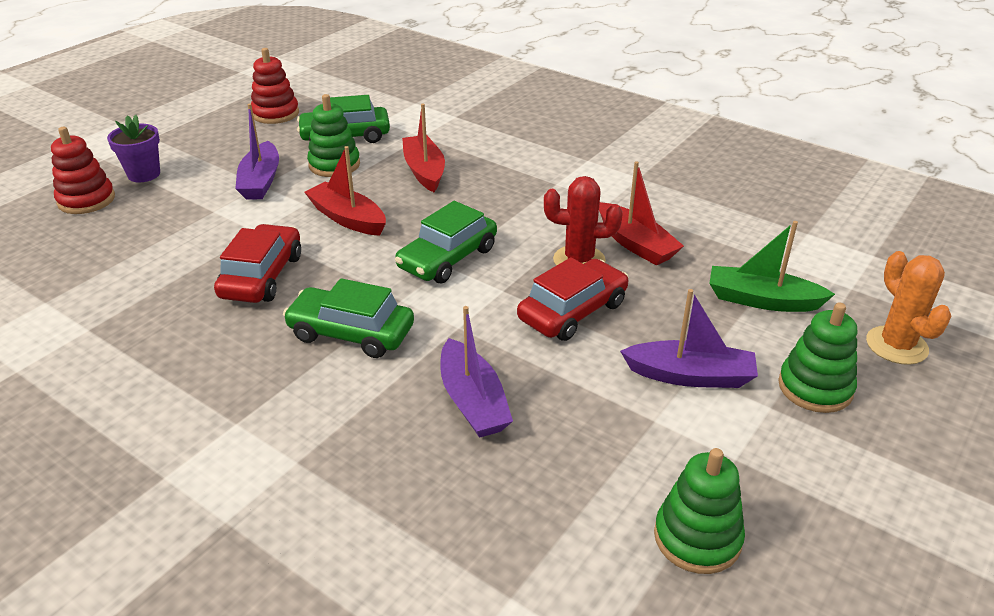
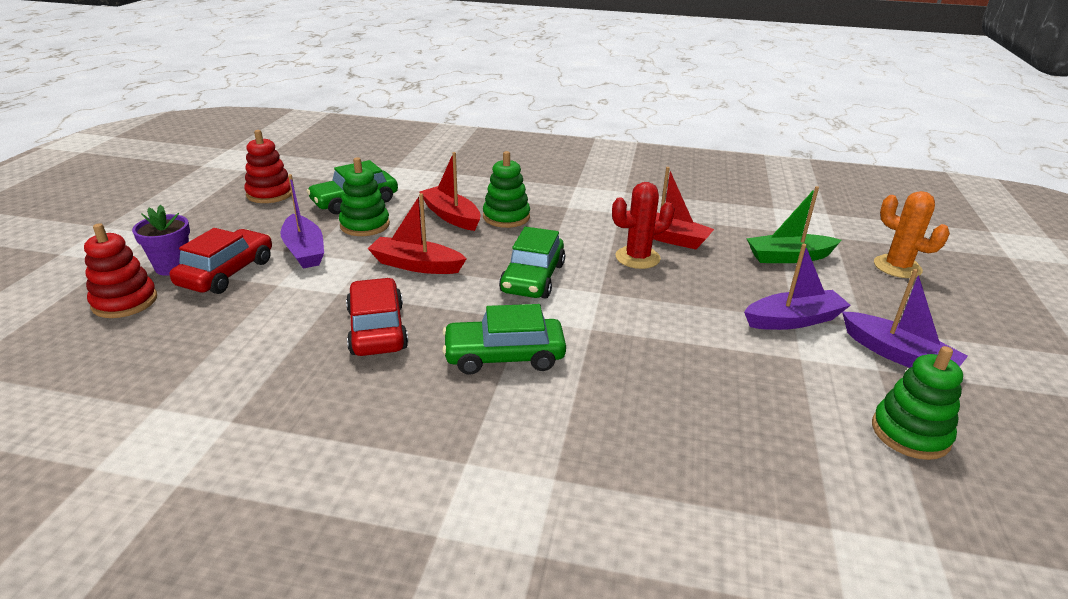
camera: 25 degrees left, 5 degrees down
(473, 401) = (657, 383): purple boat -> purple boat (898, 355)
(572, 311) = (668, 295): red car -> red car (227, 273)
(815, 388) = (878, 307): green stacking toy -> green stacking toy (506, 217)

